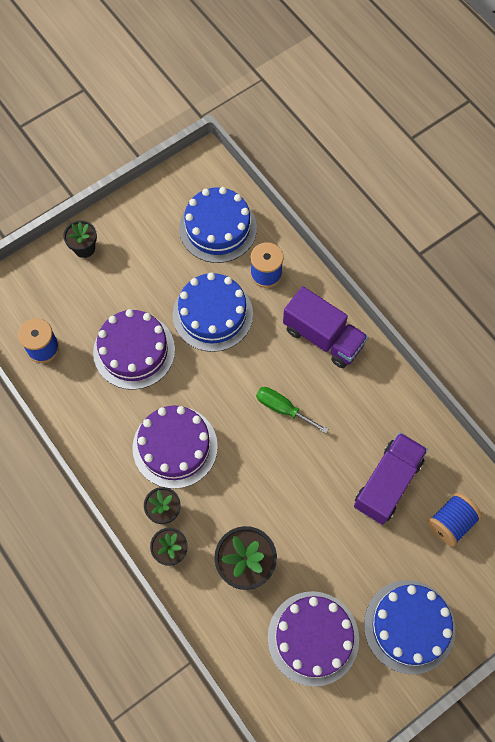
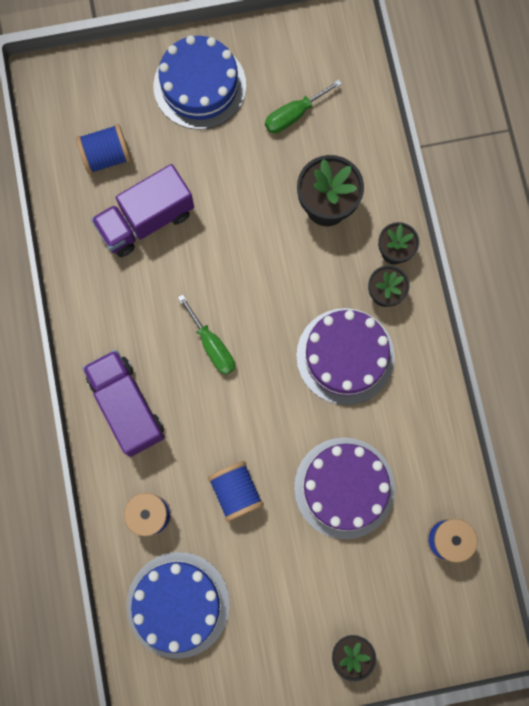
camera: 155 degrees left, 10 degrees up
(212, 314) = (236, 492): blue cake -> blue spool
(313, 638) = (294, 115): purple cake -> green screwdriver

